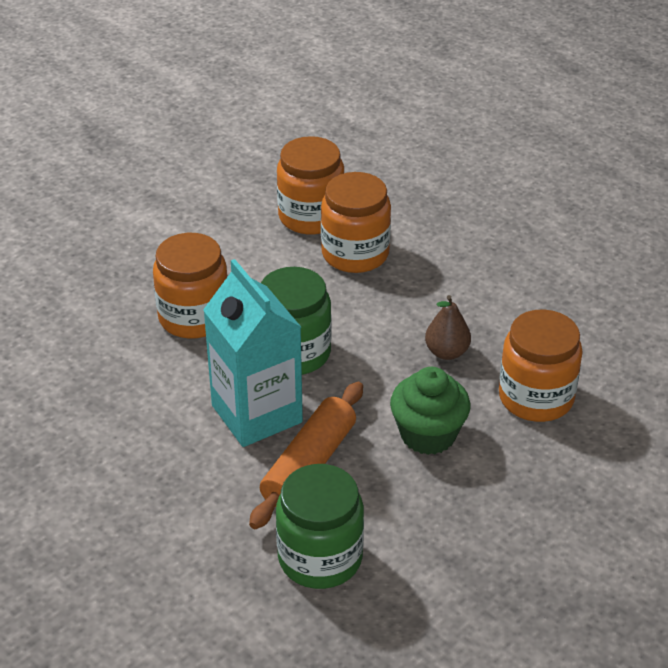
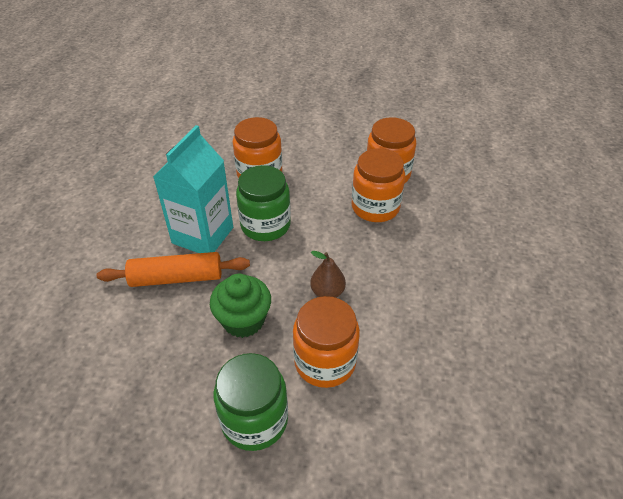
camera: 55 degrees right, 5 degrees up
(320, 558) = (102, 321): green jar -> green jar (254, 420)

